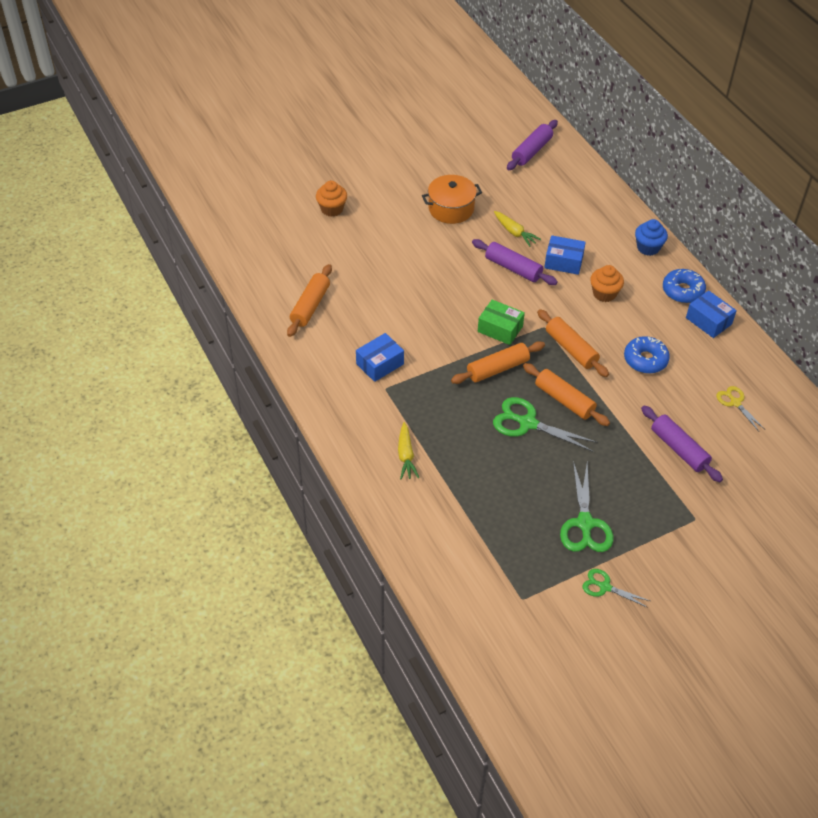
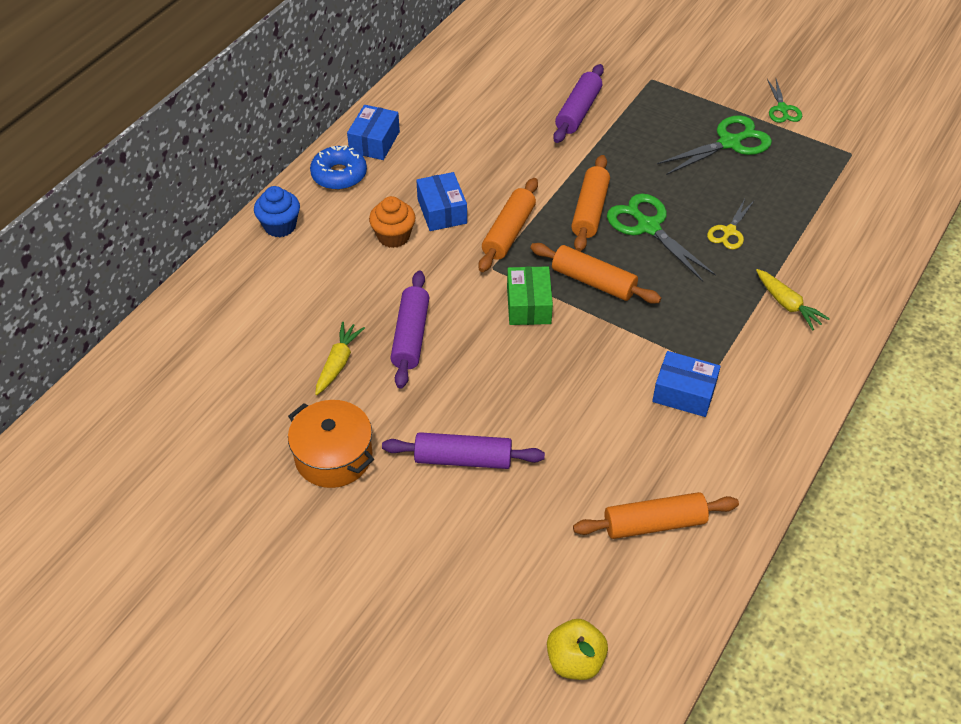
camera: 120 degrees left, 0 degrees up
(267, 242) = (575, 661): none -> yellow apple
(332, 209) = (436, 613): orange cupcake -> none
(406, 456) = (787, 304): yellow carrot -> yellow carrot turned 90 degrees clockwise
(527, 423) = (648, 227): green scissors -> green scissors turned 150 degrees clockwise
(531, 151) = (135, 418): purple rolling pin -> purple rolling pin (463, 459)
(563, 262) = (362, 292): blue box -> blue box (442, 211)
(645, 360) = (475, 170): blue donut -> none
(735, 402) = (481, 93): yellow scissors -> yellow scissors (729, 231)

